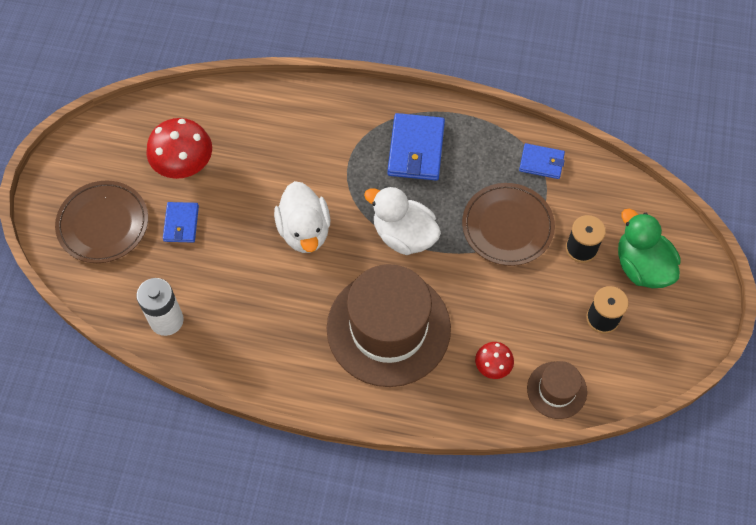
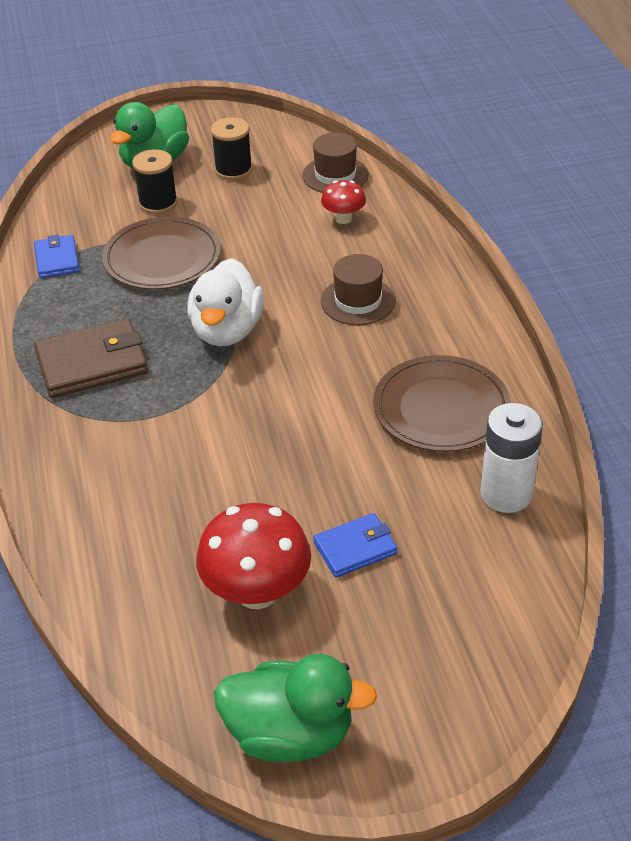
camera: 115 degrees left, 20 degrees down
(96, 146) = (290, 733): none -> green duck
(103, 224) = (421, 643): brown plate -> brown plate (441, 408)
(304, 231) = (279, 417): white duck -> none
(388, 328) = (358, 301): brown hat -> brown hat, size x0.47
(416, 149) = (92, 363): blue wallet -> brown wallet

